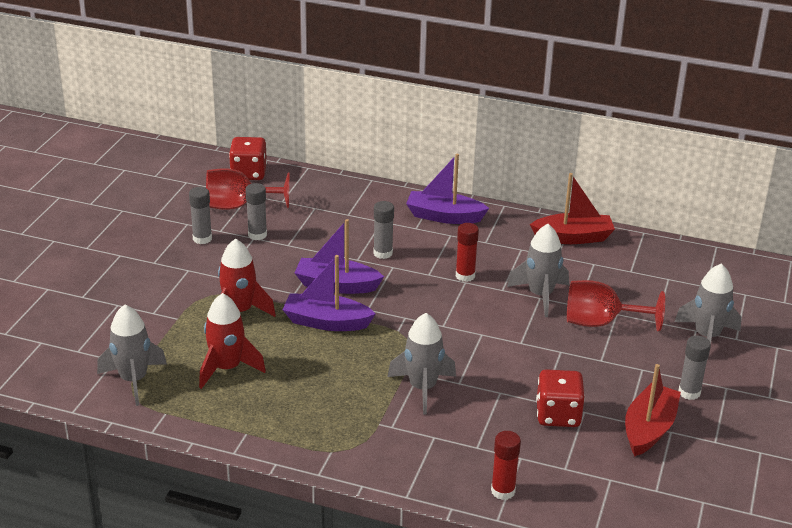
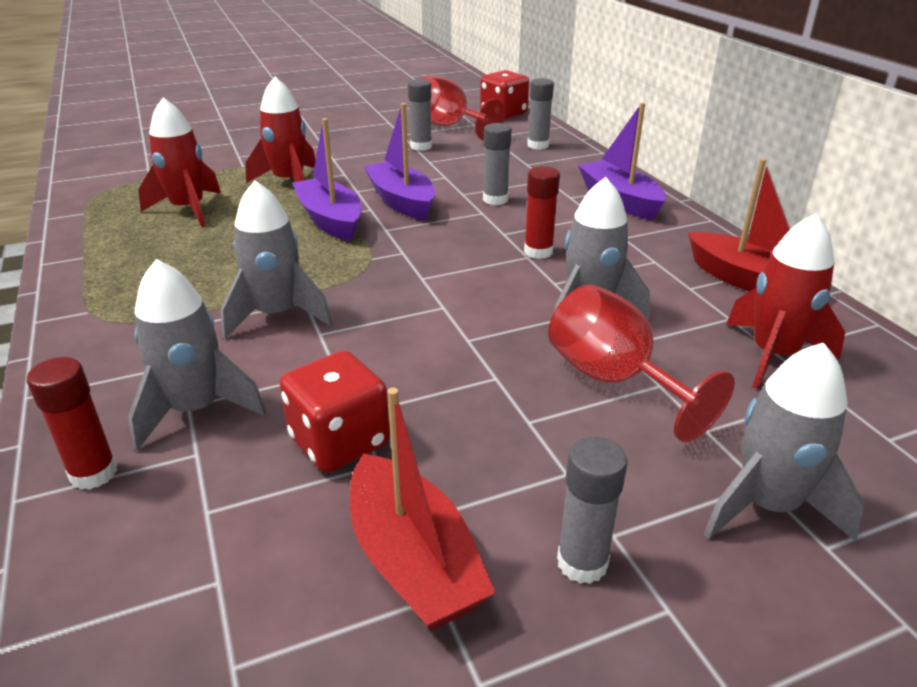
camera: 50 degrees right, 0 degrees up
(133, 380) = (124, 184): grey rocket -> grey rocket (196, 409)
(202, 239) = (377, 133): grey glue stick -> grey glue stick (538, 145)
(632, 273) = (773, 355): none -> red rocket
(649, 429) = (413, 561): red boat -> red boat turned 75 degrees clockwise

